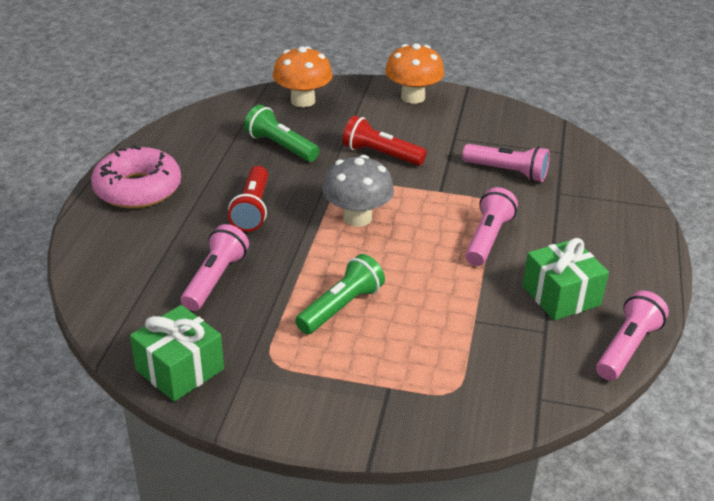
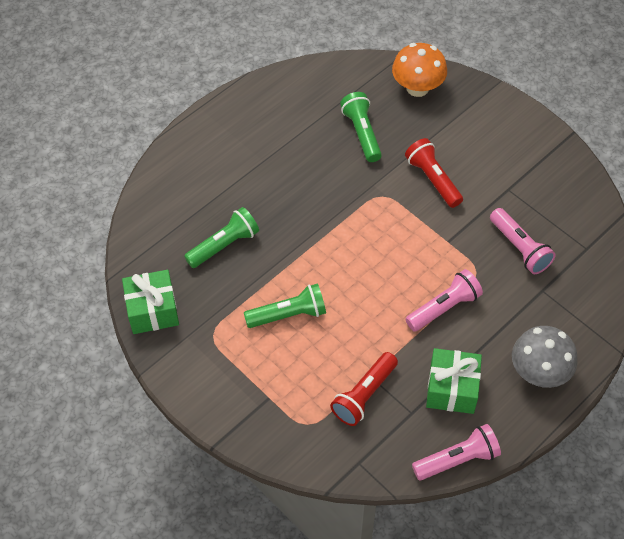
camera: 35 degrees right, 20 degrees up
(138, 189) = (229, 130): pink donut -> none
(215, 279) = (224, 245): pink flashlight -> green flashlight
(252, 209) = (294, 190): red flashlight -> red flashlight (364, 395)
(357, 217) = (363, 237): grey mushroom -> grey mushroom (539, 372)
(413, 97) = (513, 125): orange mushroom -> none

